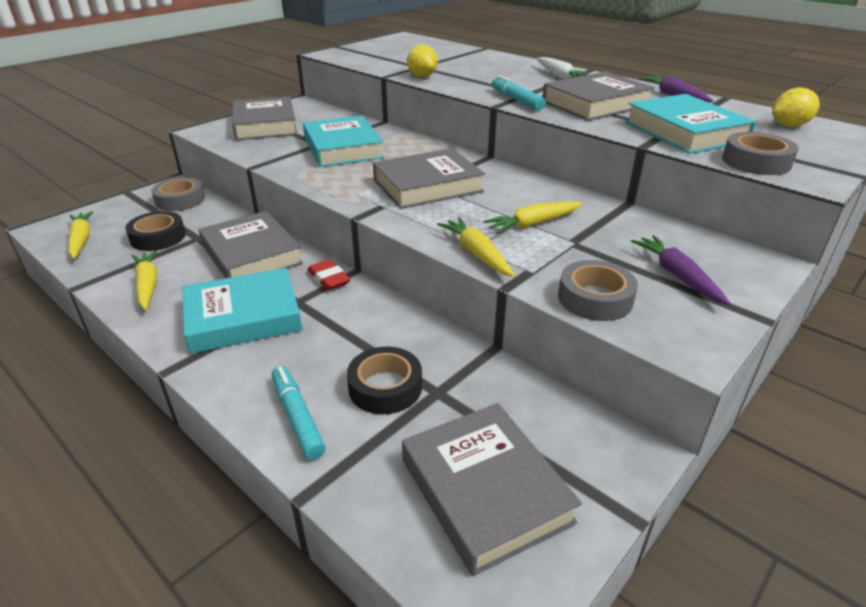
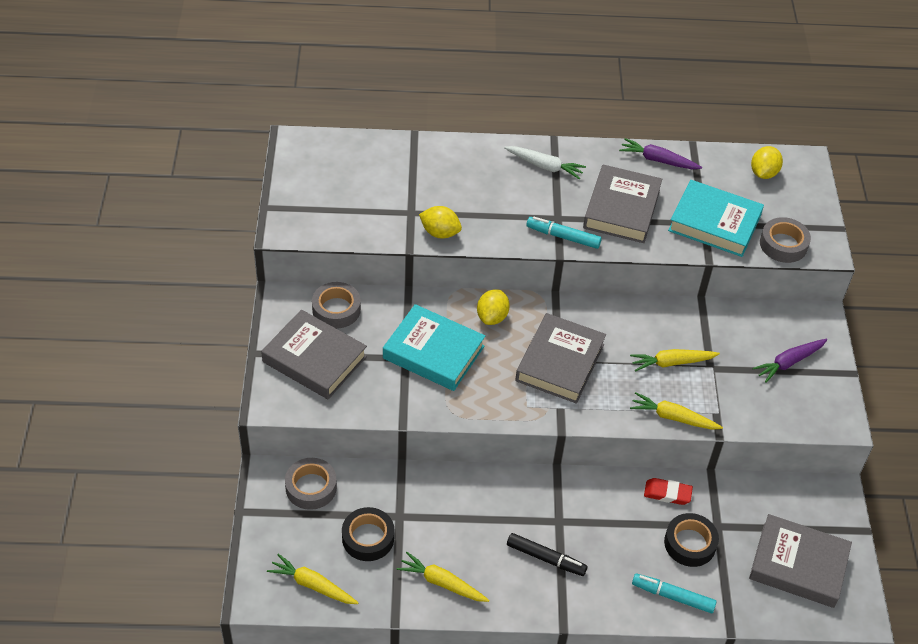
camera: 45 degrees left, 15 degrees up
(243, 317) = (546, 558): turquoise book -> black marker
(251, 254) = (465, 503): grey book -> none
(329, 278) = (550, 486): red eraser -> red eraser (667, 493)
(416, 149) = (492, 317): none -> yellow lemon
(533, 224) = (672, 363): yellow carrot -> yellow carrot turned 60 degrees clockwise
(595, 298) = (769, 413): grey tape -> grey tape (336, 309)
(677, 276) = (789, 362): purple carrot -> purple carrot turned 60 degrees counterclockwise

